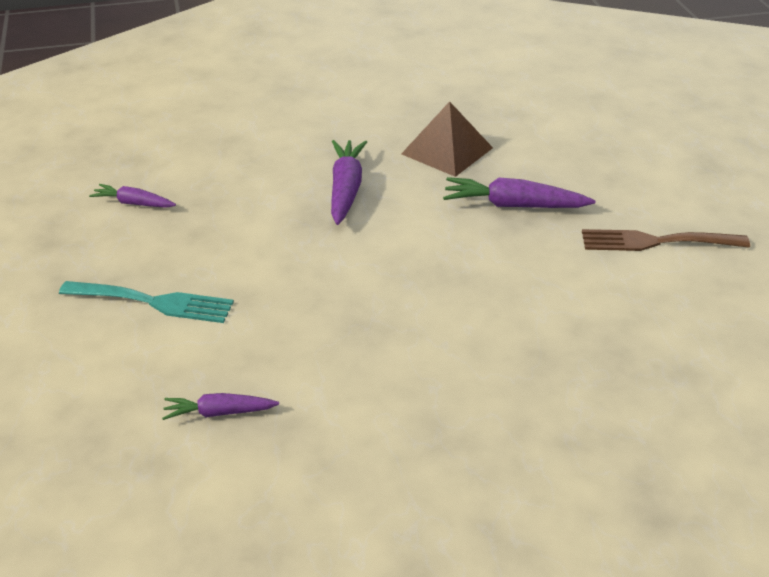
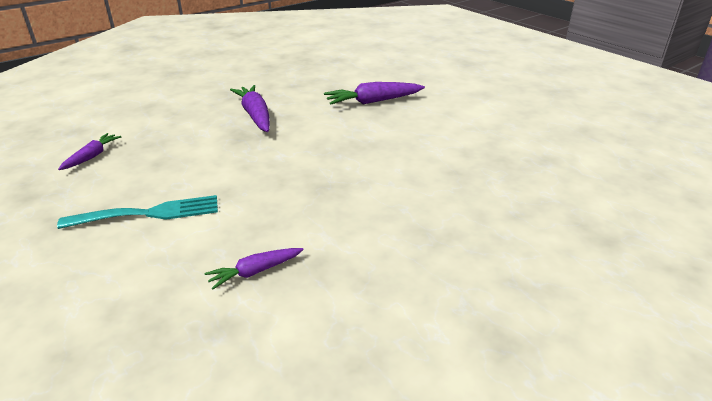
camera: 25 degrees left, 5 degrees down
(133, 203) = (92, 156): purple carrot -> purple carrot turned 120 degrees clockwise
(447, 150) = (308, 84): brown pyramid -> none
(656, 242) = (471, 101): brown fork -> none

